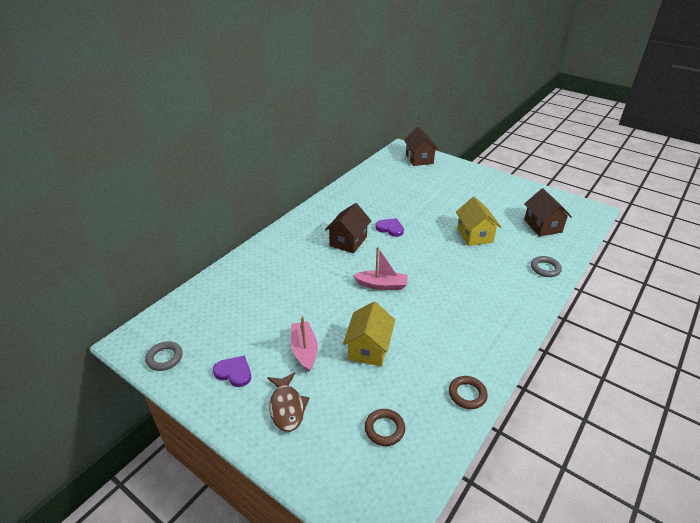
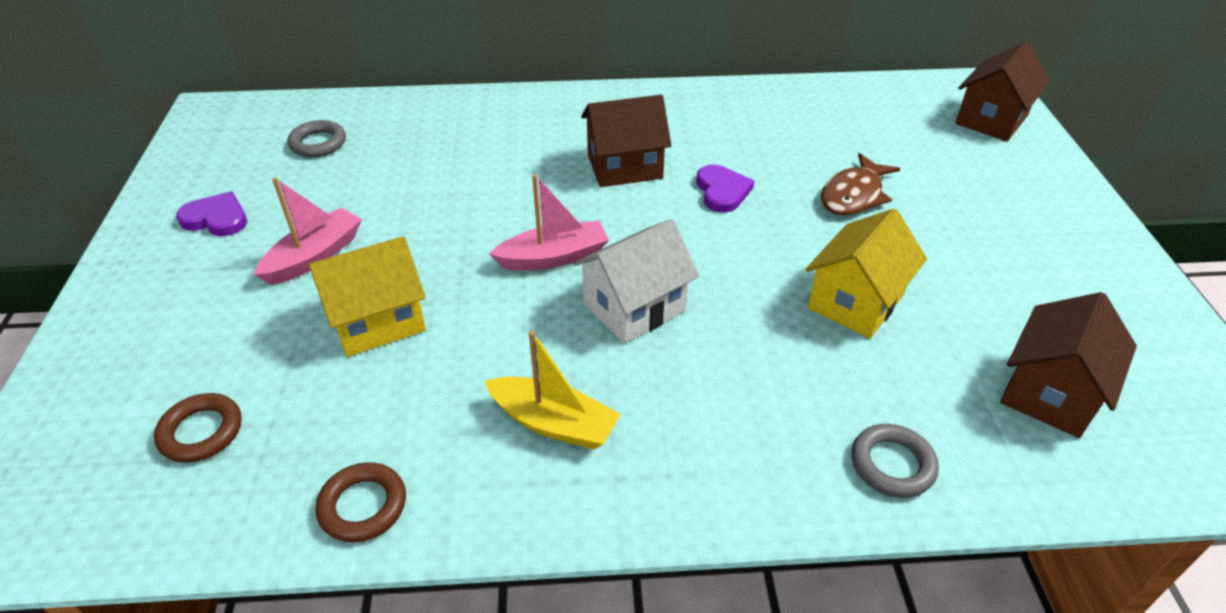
camera: 50 degrees right, 5 degrees up
(164, 358) = (200, 151): grey ring -> grey ring (318, 143)
(234, 372) = (216, 218): purple heart -> purple heart turned 60 degrees counterclockwise
(287, 407) = (181, 301): brown fish -> brown fish (854, 195)
(381, 285) = (553, 257): pink boat -> pink boat turned 75 degrees counterclockwise
(430, 280) = (634, 307): none -> white house
(468, 327) = (553, 423): none -> yellow boat

